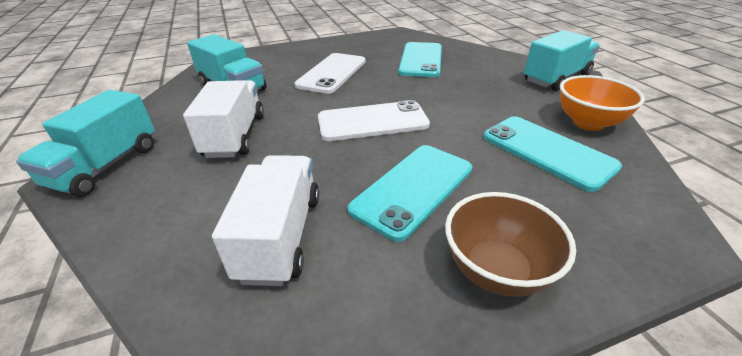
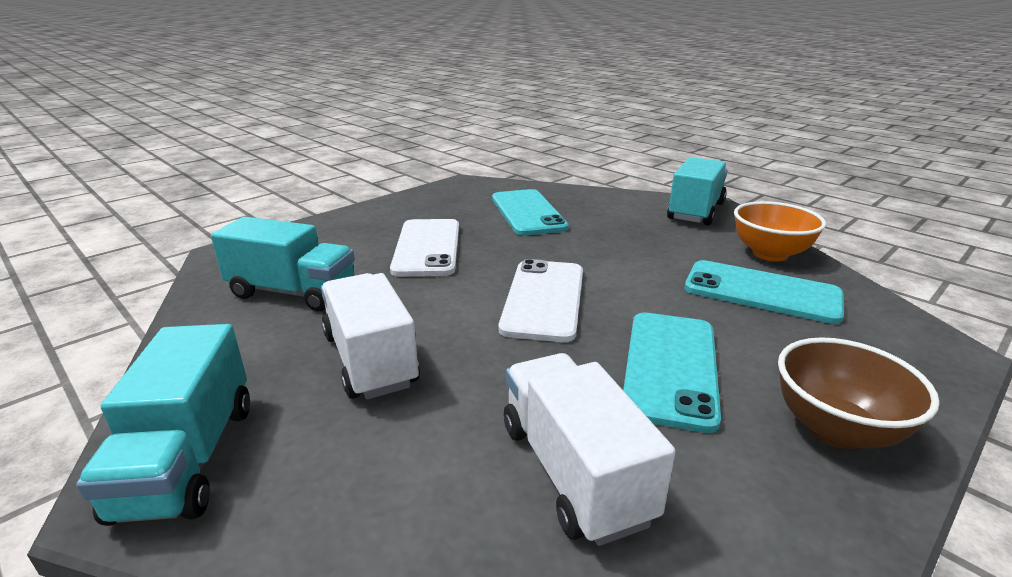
camera: 25 degrees left, 10 degrees down
(372, 121) = (544, 299): white phone -> white phone turned 45 degrees counterclockwise

